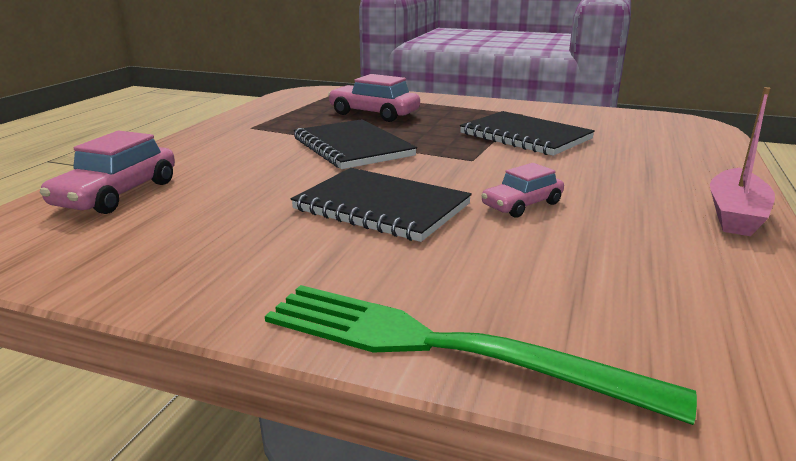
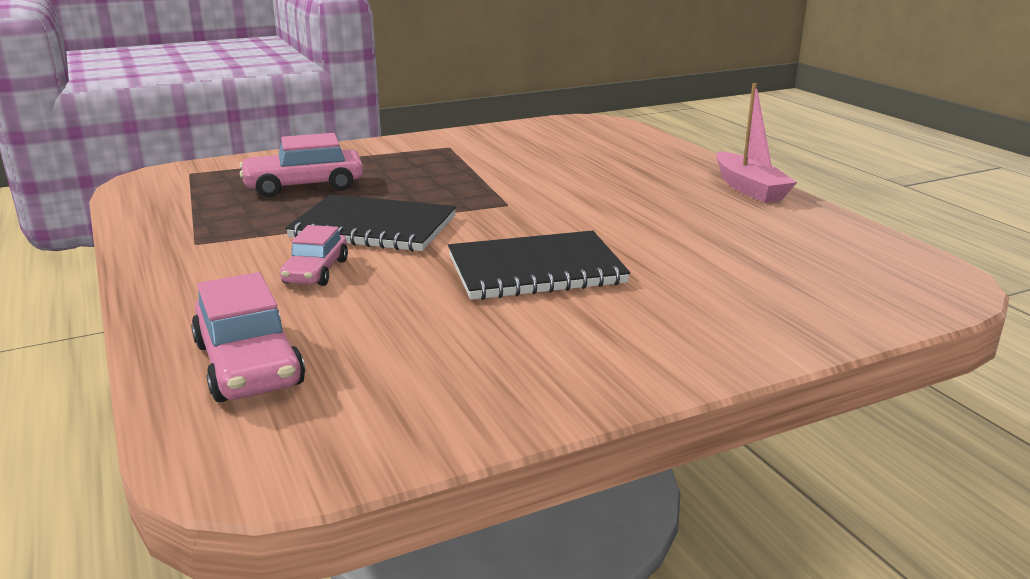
camera: 45 degrees left, 0 degrees up
(444, 347) = (782, 337): green fork -> none
(522, 205) = (625, 228): pink car -> pink car (316, 271)
(525, 136) = (501, 169): black notebook -> none

